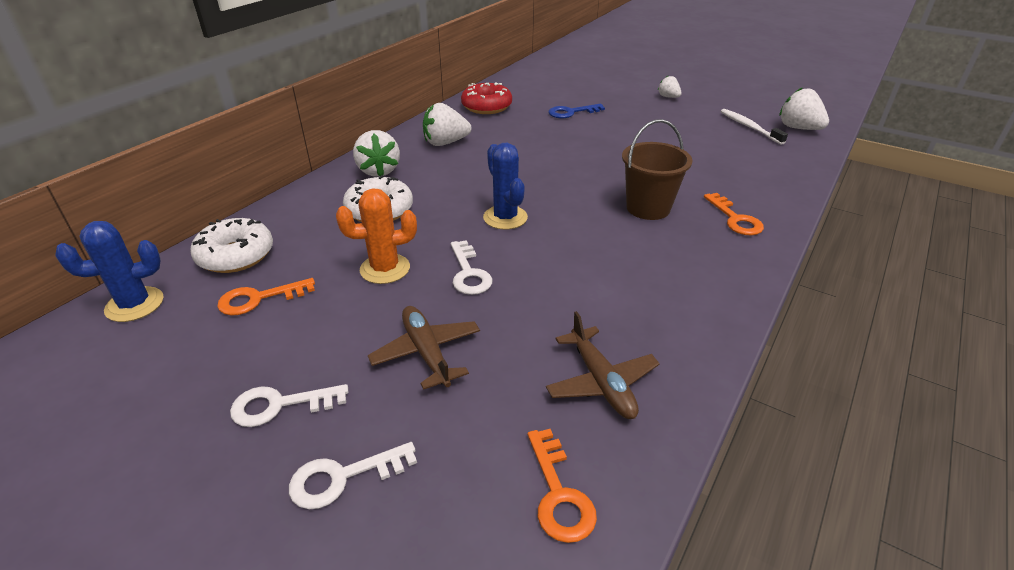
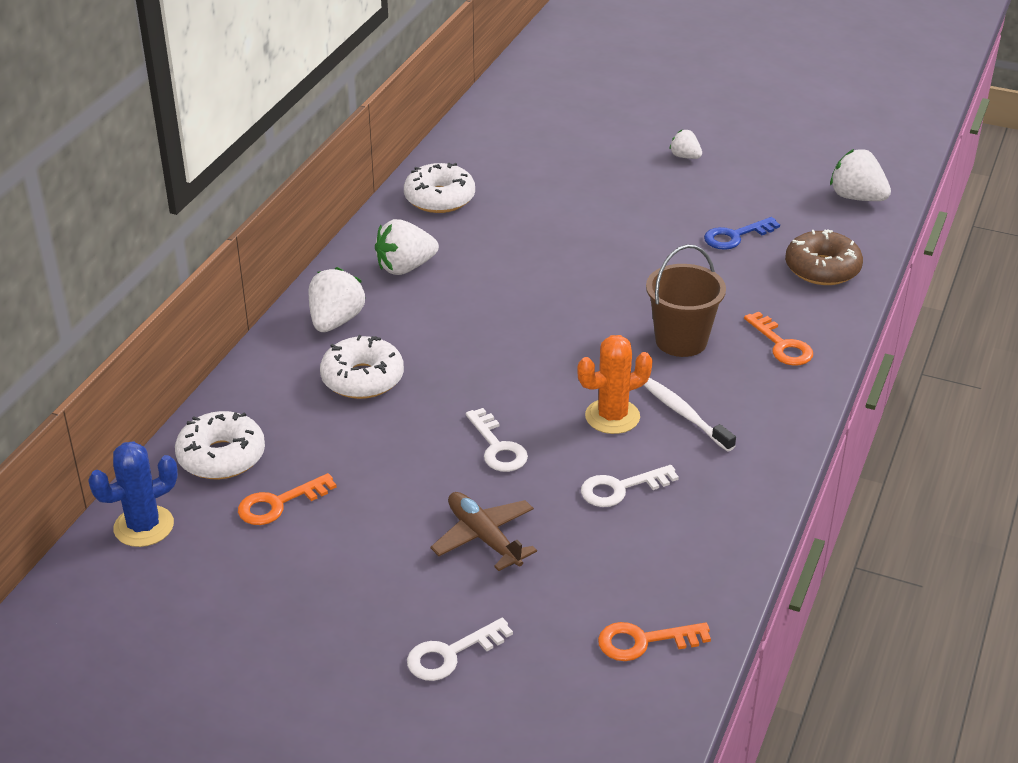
camera: 10 degrees left, 0 degrees up
(280, 405) = (361, 604): white key -> white key (620, 488)
(378, 171) = (335, 321): white strawberry -> white strawberry turned 135 degrees counterclockwise
(385, 269) = (402, 453): orange cactus -> orange cactus (612, 416)
(486, 107) = (439, 198): red donut -> white donut
(505, 218) = (517, 372): blue cactus -> none
(559, 494) = (643, 641): orange key -> orange key turned 105 degrees clockwise
(571, 112) = (558, 198): blue key -> blue key (735, 236)
(601, 382) = (662, 544): brown plane -> none
(749, 127) = (794, 202): white toothbrush -> white toothbrush (684, 414)
(771, 169) = (822, 269): none -> brown donut

